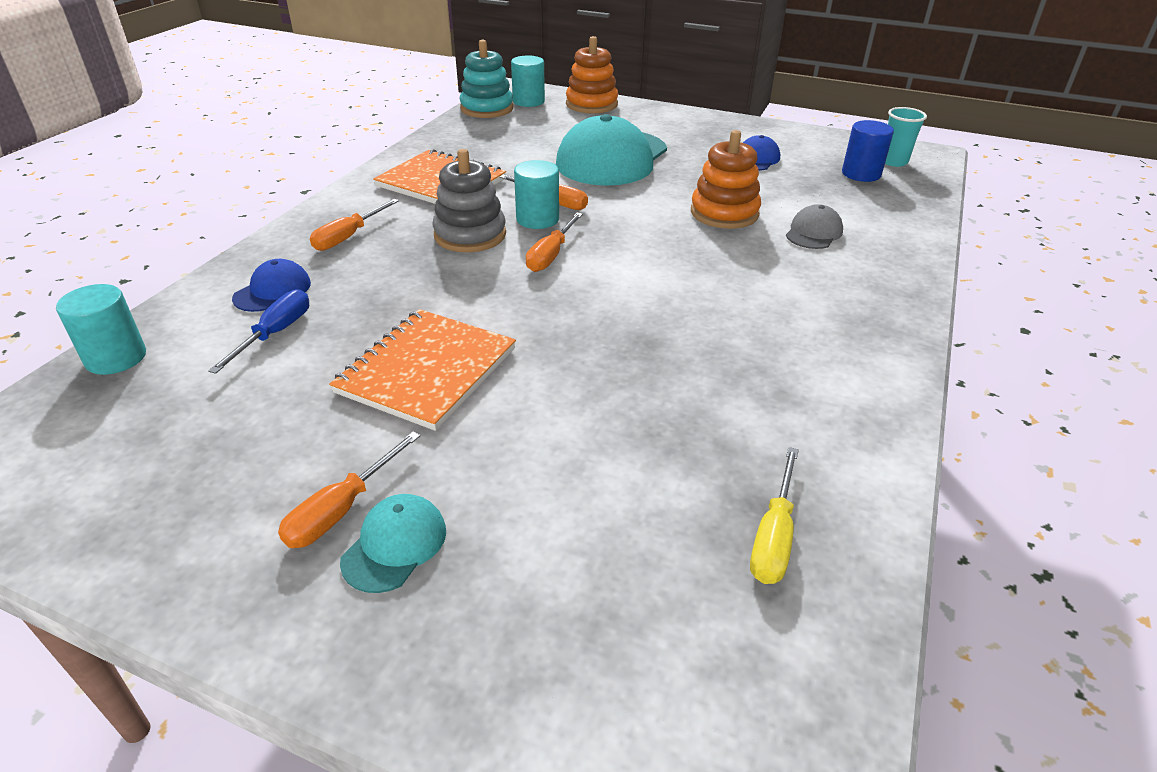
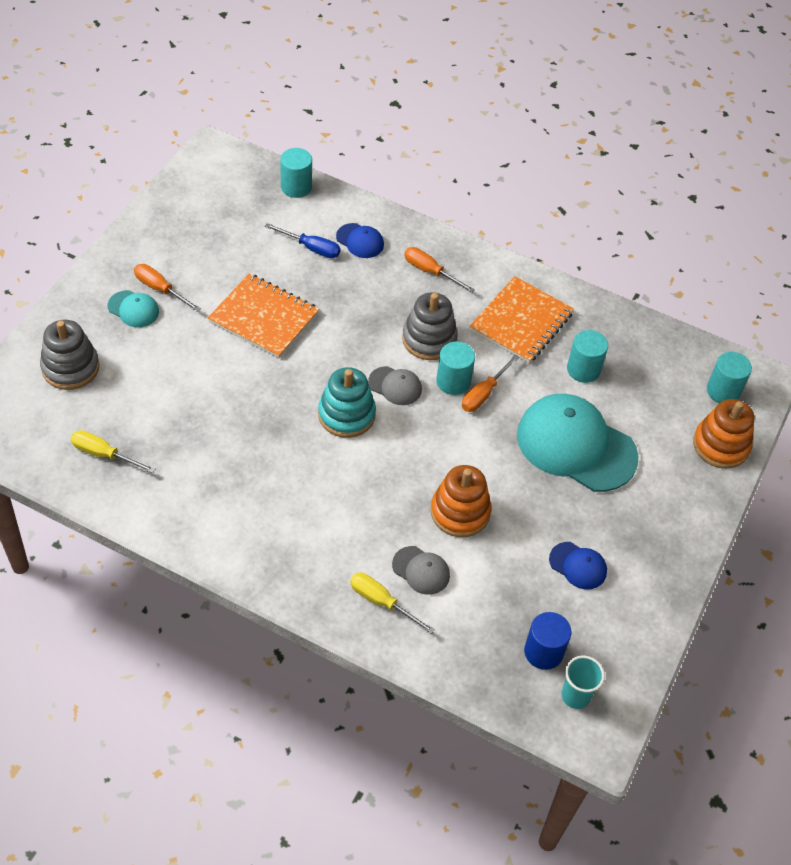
camera: 90 degrees right, 15 degrees up
(487, 109) = (697, 356): turquoise stacking toy -> turquoise stacking toy (346, 415)
(510, 154) = (583, 369): none -> turquoise cylinder
(551, 255) = (395, 386): orange screwdriver -> grey cap
(568, 633) = (70, 368): none -> grey stacking toy
(871, 254) = (381, 602): none -> yellow screwdriver

